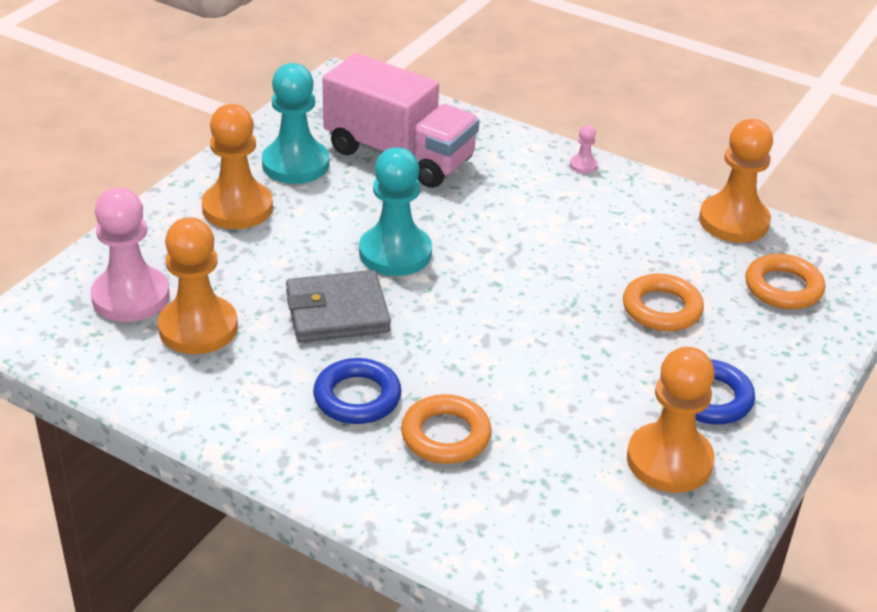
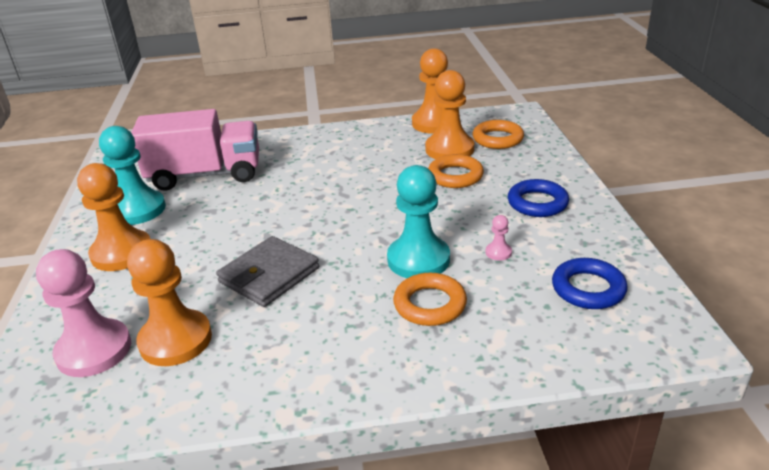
camera: 35 degrees left, 5 degrees down
(357, 397) = (346, 316): blue ring -> blue ring (588, 289)
(395, 253) = (267, 224): turquoise pawn -> turquoise pawn (418, 259)
(583, 165) = (323, 133): pink pawn -> pink pawn (498, 252)
(669, 461) = (563, 243): orange pawn -> orange pawn (449, 149)

